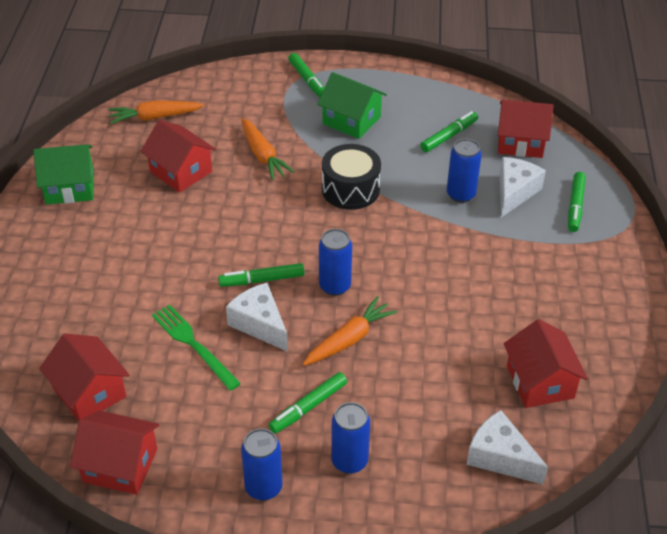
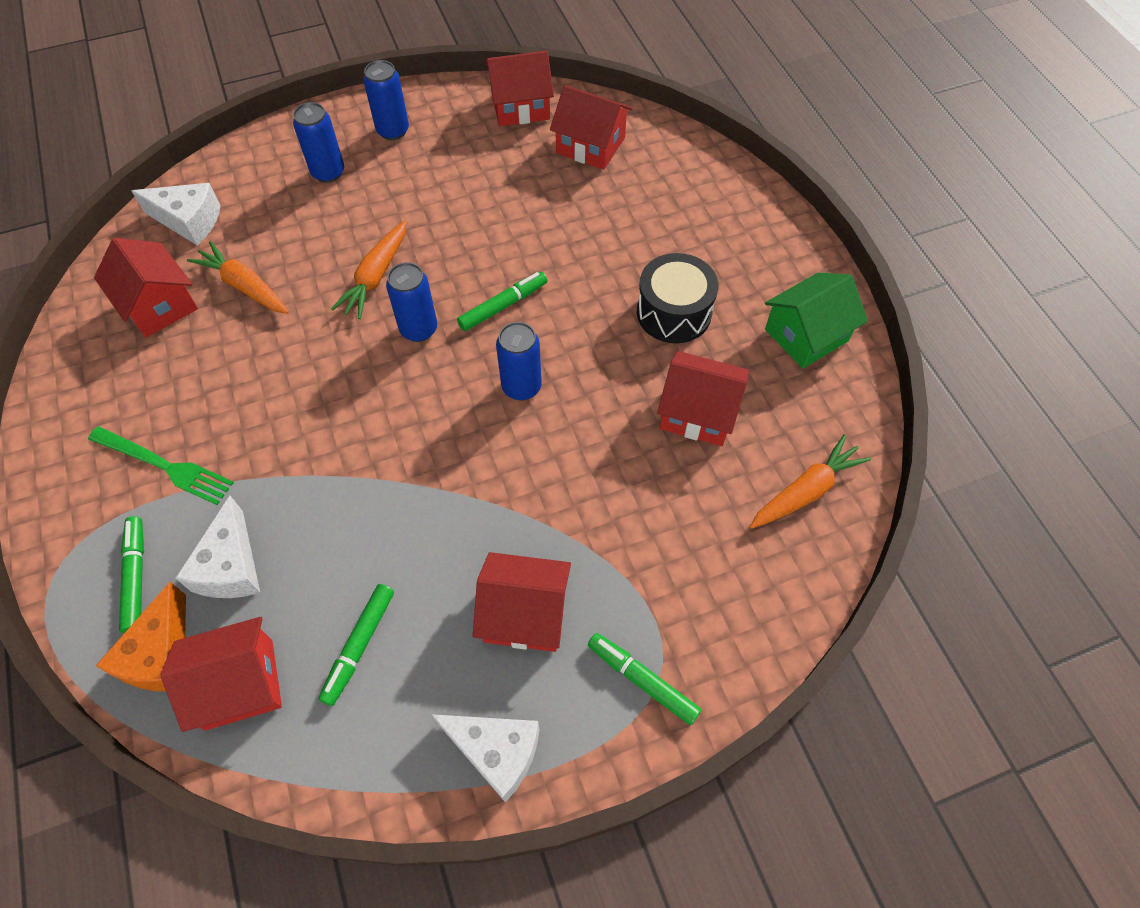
camera: 155 degrees right, 15 degrees up
(193, 345) = (528, 216): green fork -> green fork (164, 466)
(259, 324) = (476, 258): white cheese -> white cheese (496, 752)
(263, 155) = (612, 485): orange carrot -> orange carrot (244, 286)
(308, 407) = (386, 201): green marker -> none
(350, 189) = (464, 475): black drum -> black drum (674, 312)
(351, 120) = (525, 613): green house -> red house
(461, 194) = (308, 530): blue can -> blue can (521, 387)
(563, 167) = (161, 655): none -> orange cheese

